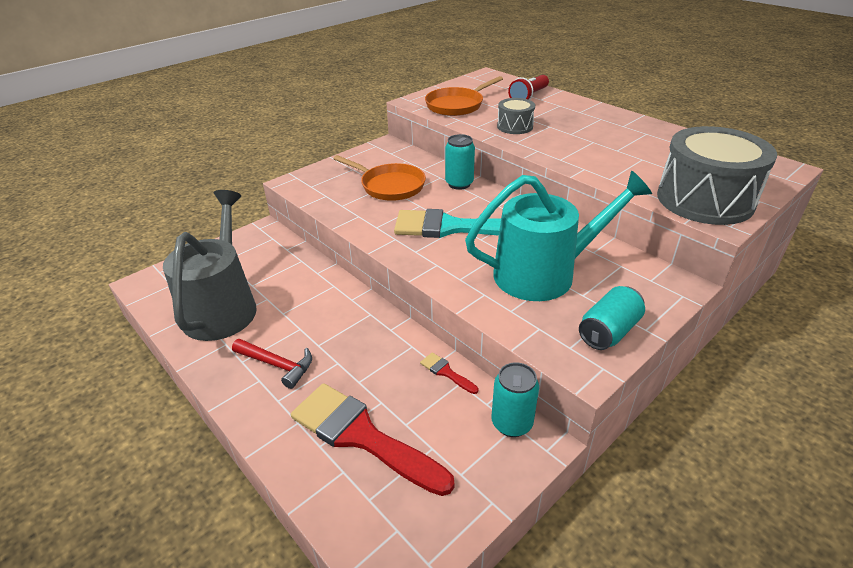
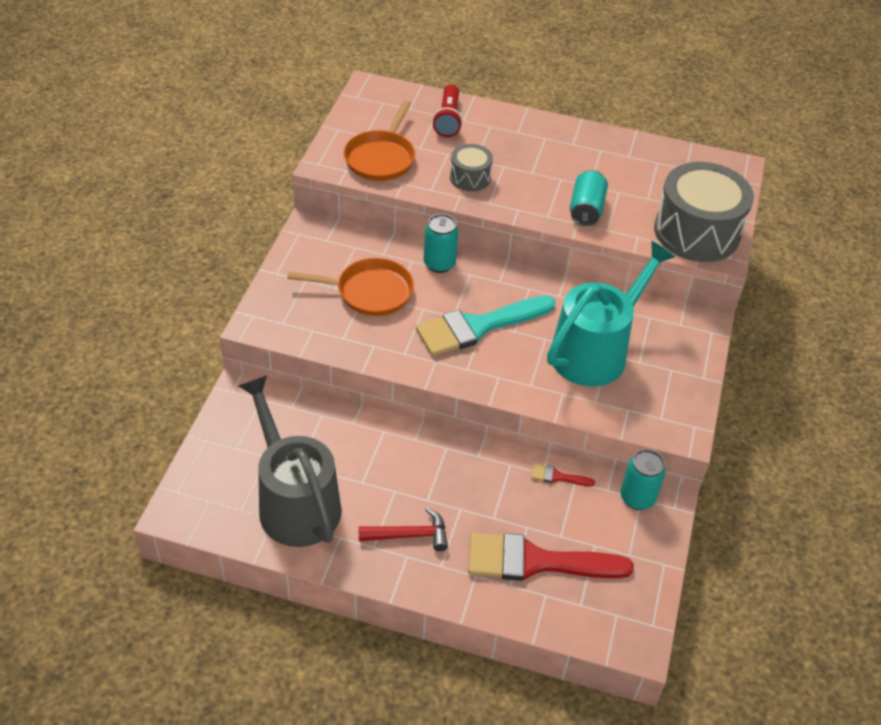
camera: 35 degrees left, 10 degrees up
(608, 331) = (679, 391): turquoise can -> turquoise can (586, 209)

